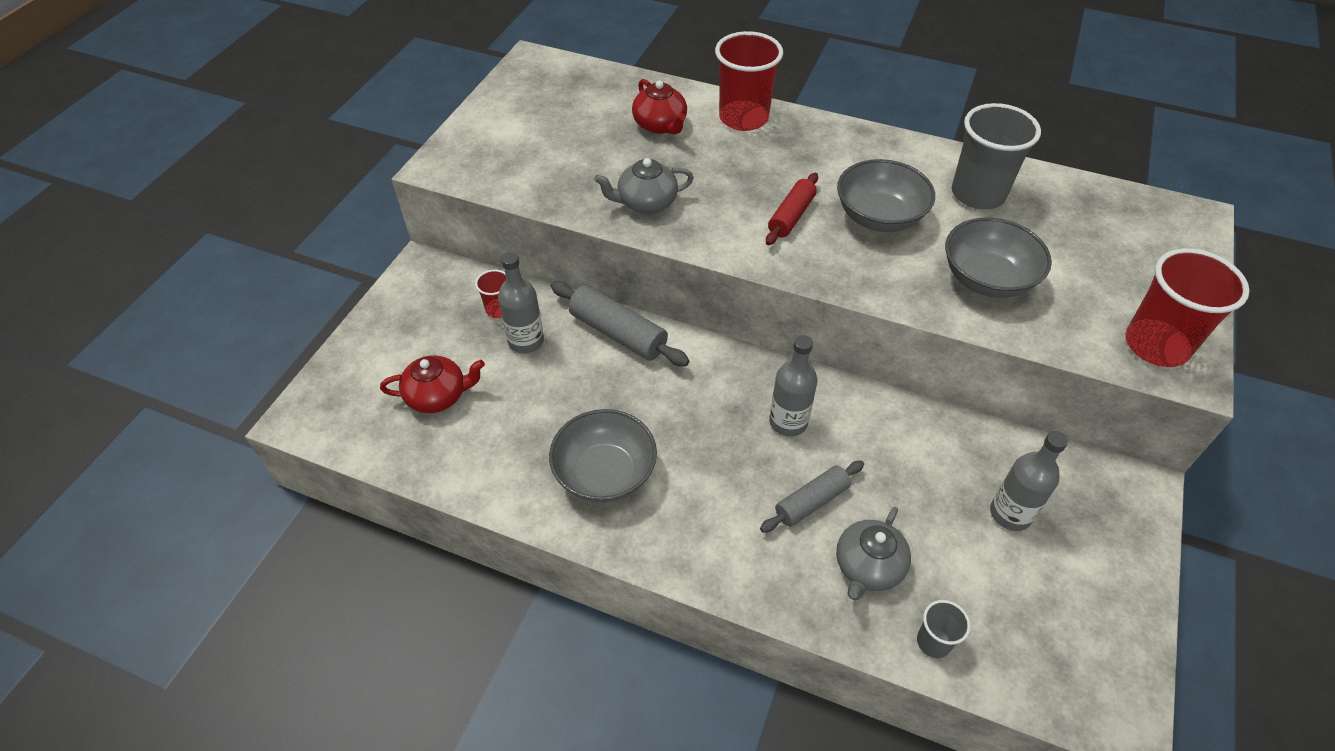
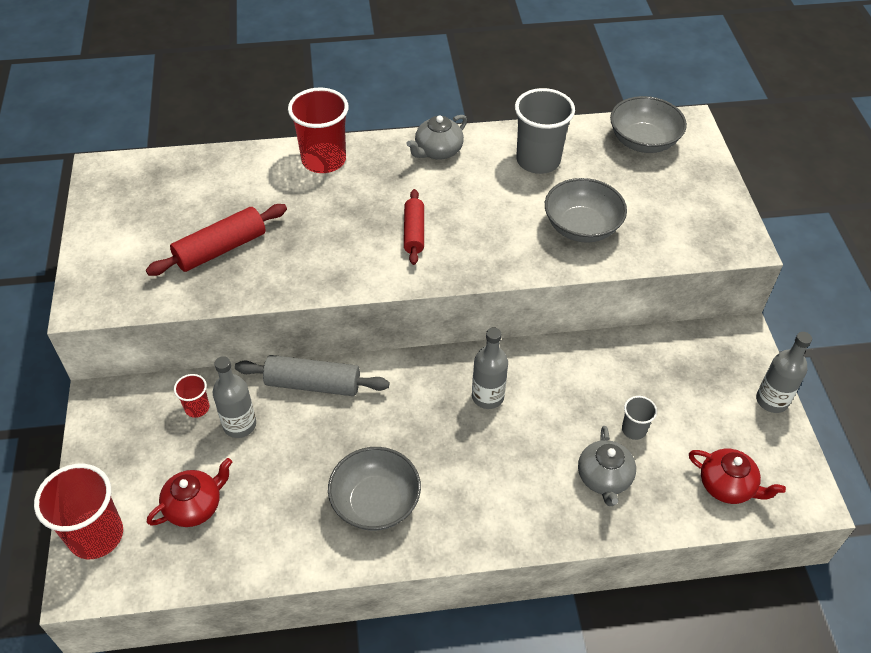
camera: 30 degrees left, 0 degrees up
(590, 163) = (221, 249): none -> red rolling pin
(646, 203) = (291, 266): grey teapot -> grey teapot (437, 151)
(660, 125) = (258, 192): red teapot -> red teapot (727, 486)
(811, 502) = (539, 450): grey rolling pin -> none
(879, 217) = (479, 207): grey bowl -> grey bowl (643, 141)
(933, 642) = (674, 508): grey cup -> grey cup (634, 430)
(1010, 514) = (673, 393): grey bottle -> grey bottle (772, 400)
(1156, 345) = (714, 232): red cup -> red cup (96, 535)

